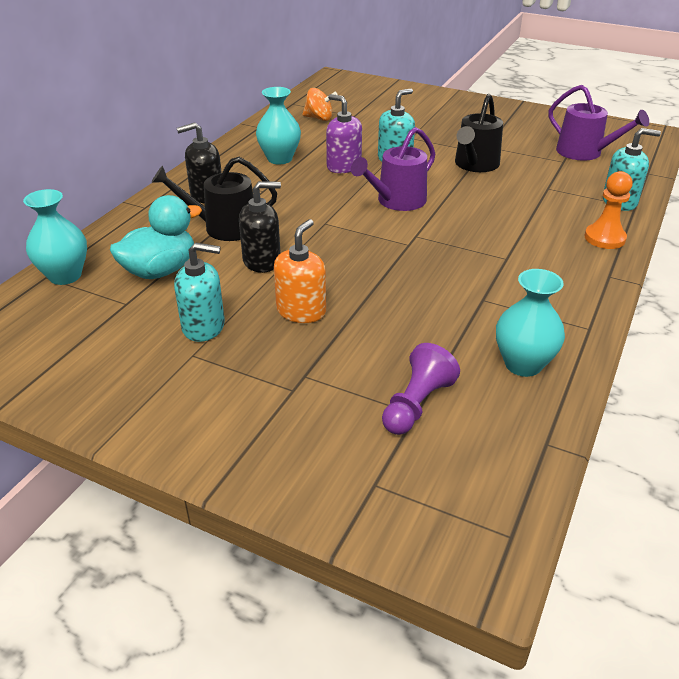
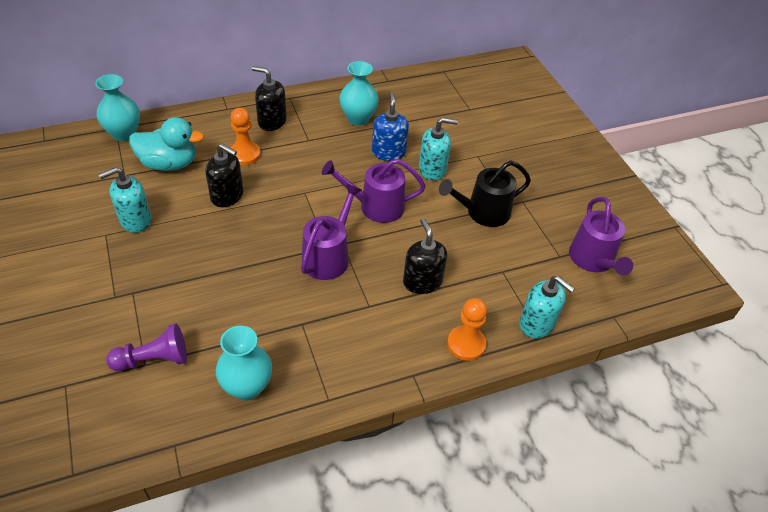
camera: 40 degrees right, 10 degrees up
(204, 327) = (135, 220): turquoise soap dispenser -> turquoise soap dispenser turned 105 degrees clockwise
(224, 227) = (245, 154): black watering can -> orange pawn
(301, 311) = (194, 248): orange soap dispenser -> none
(319, 118) = (440, 97): orange spinning top -> none
(343, 166) = (388, 152): purple soap dispenser -> blue soap dispenser
(421, 249) = (328, 257): none -> purple watering can
(513, 223) = (422, 282): none -> black soap dispenser

